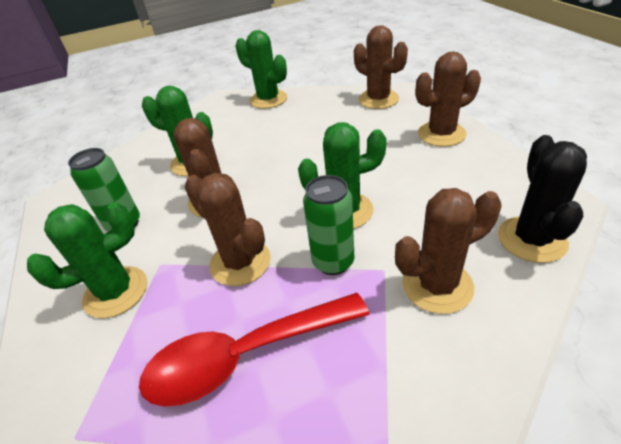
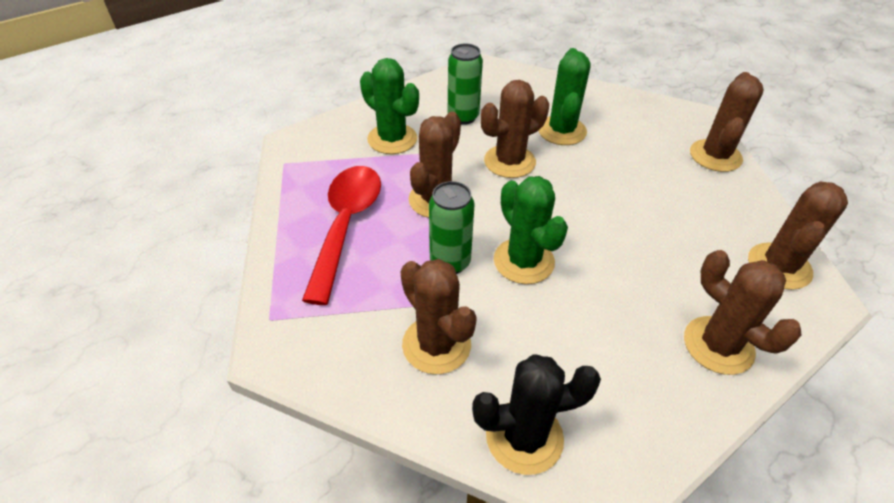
camera: 70 degrees right, 5 degrees up
(244, 356) = (346, 225): red spoon -> red spoon turned 45 degrees clockwise
(268, 99) = (715, 156): green cactus -> brown cactus

